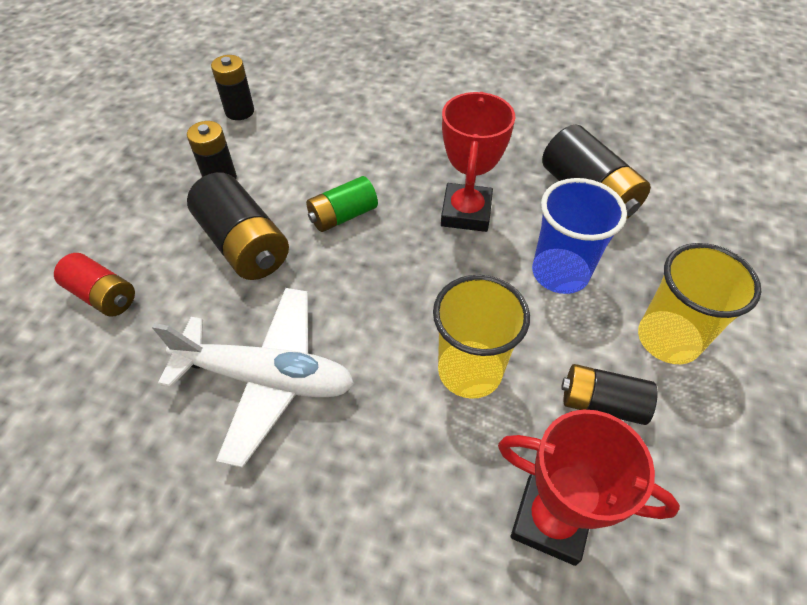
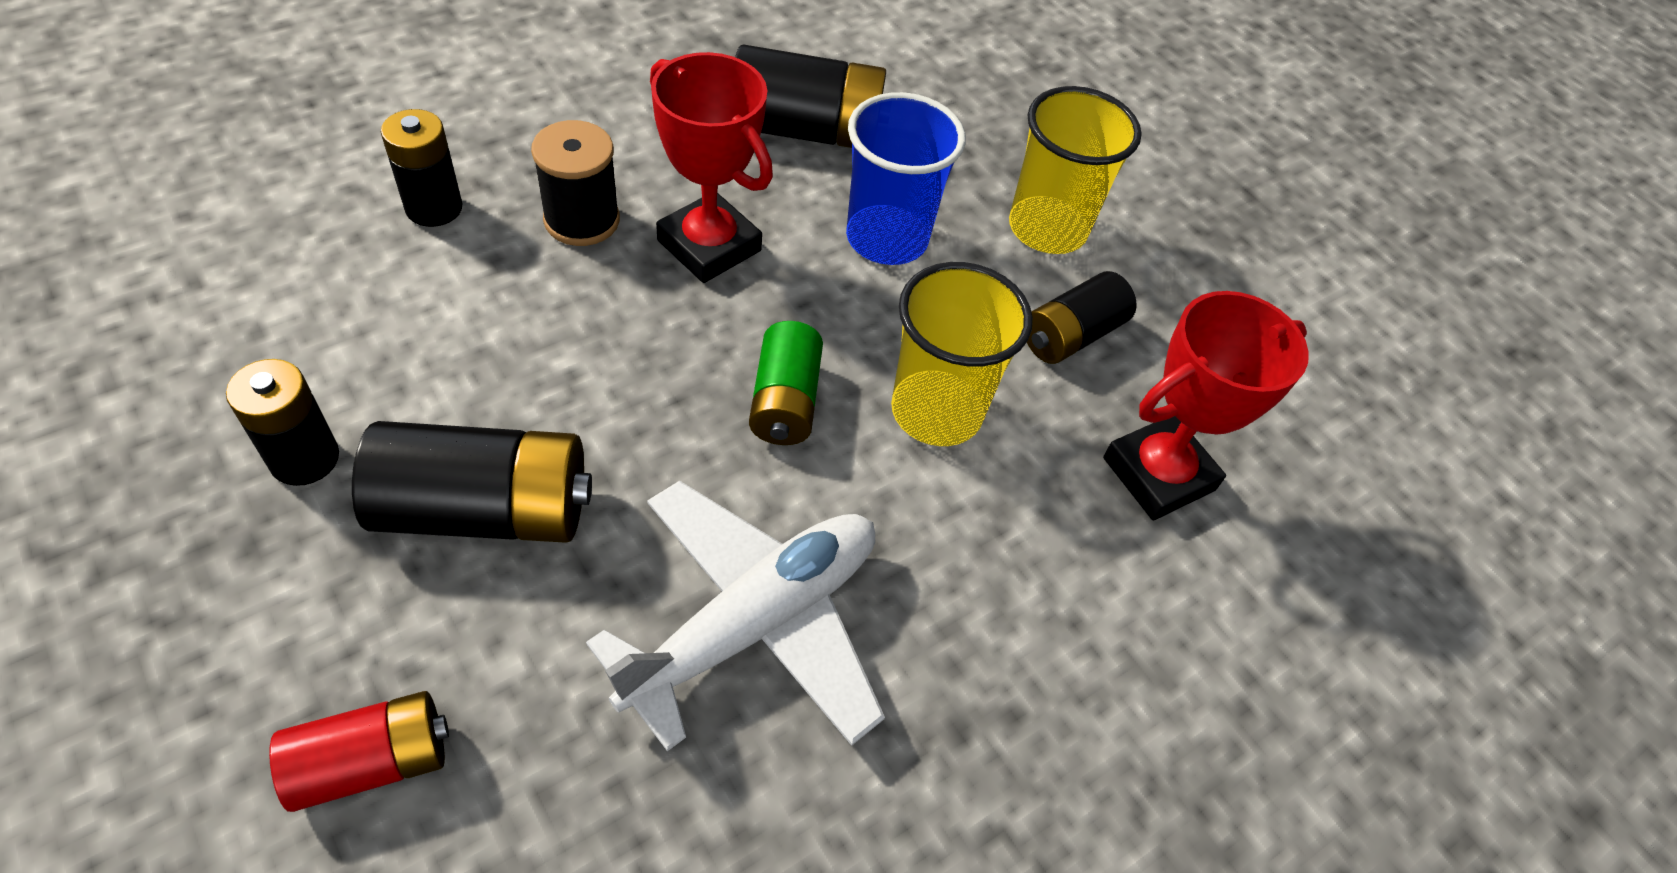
camera: 60 degrees left, 0 degrees up
(239, 111) = (173, 340): black battery -> black battery (434, 208)
(343, 216) = (567, 365): green battery -> green battery (784, 401)
(426, 164) = (582, 220): none -> black spool

